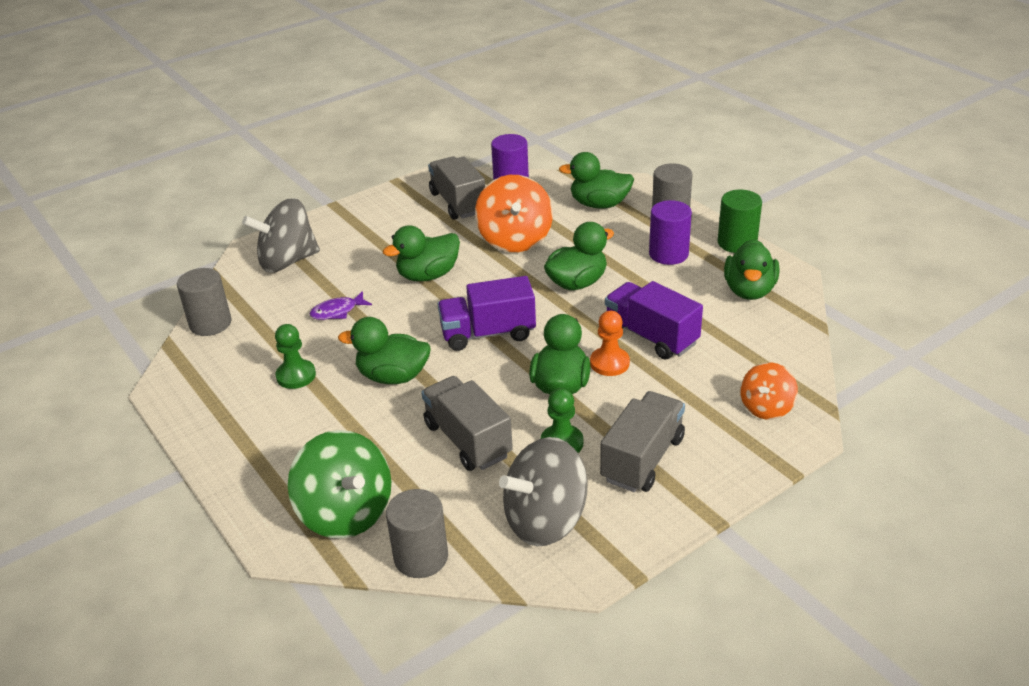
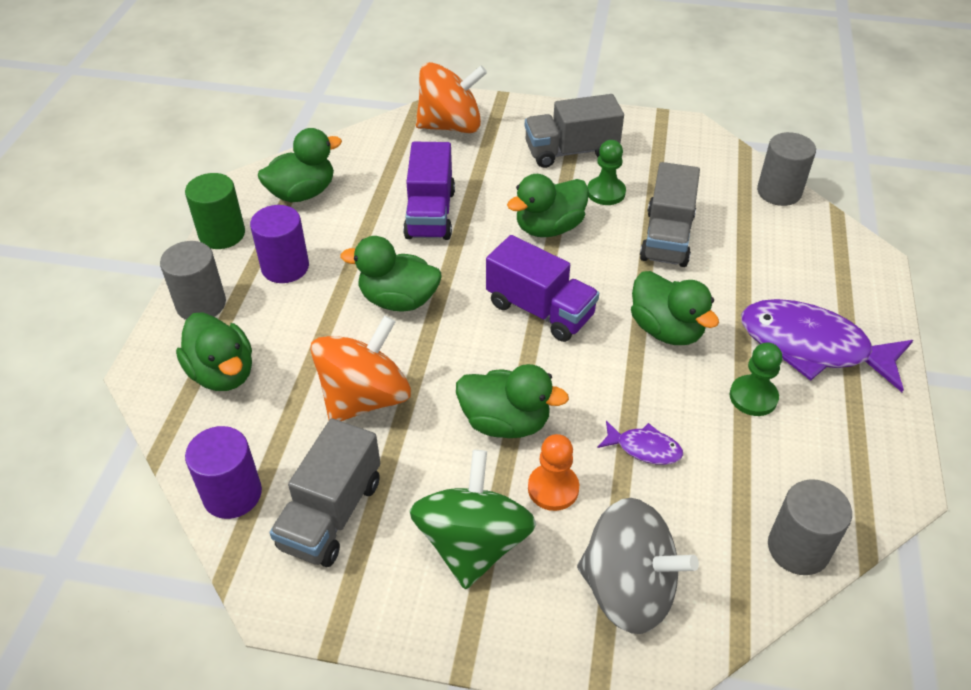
camera: 135 degrees left, 10 degrees up
(279, 433) = (812, 347): none -> purple fish
(346, 513) = (806, 249): green spinning top -> green spinning top (473, 543)
(545, 520) = (677, 161): grey spinning top -> none
(609, 363) = (491, 217): orange pawn -> orange pawn (553, 488)
(766, 407) = (451, 126): orange spinning top -> orange spinning top, size x1.70

